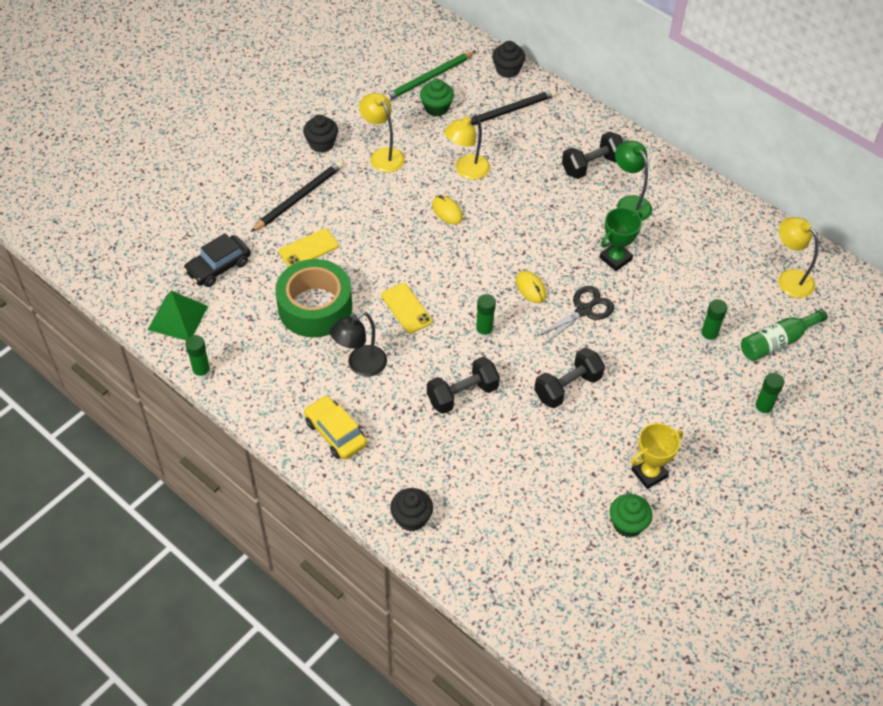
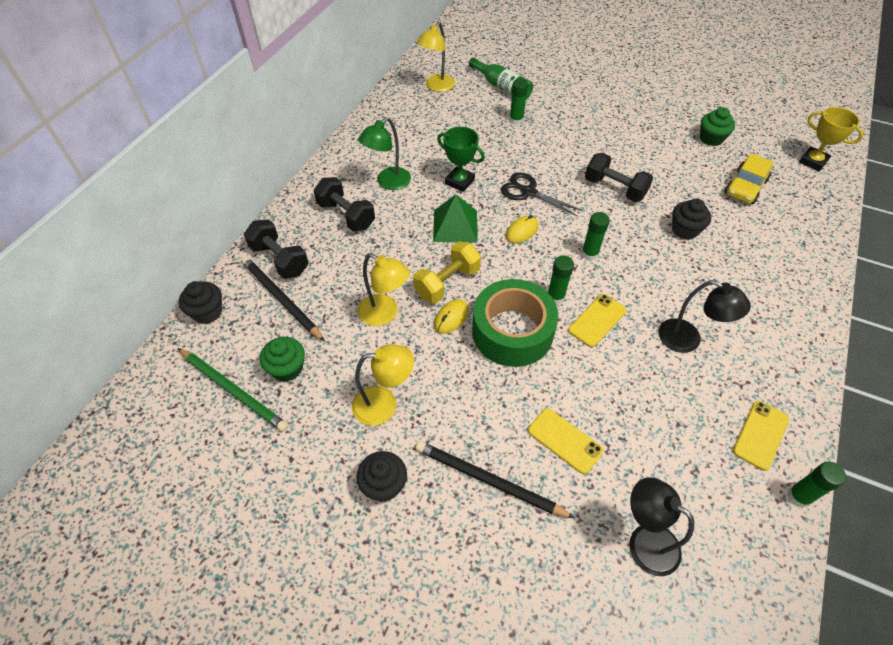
camera: 105 degrees left, 0 degrees up
(178, 318) = (747, 561): green pyramid -> green pyramid (455, 225)
(218, 267) = (644, 541): black car -> black lamp
(257, 373) = (760, 435): none -> yellow phone
(315, 307) = (642, 405): green tape -> green tape (512, 331)
(335, 433) = (775, 338): yellow car -> yellow car (745, 187)
(383, 155) = (384, 404): yellow lamp -> yellow lamp turned 135 degrees counterclockwise
(411, 518) = (809, 259): black cupcake -> black cupcake (685, 230)
(462, 394) = (667, 254): black dumbbell -> black dumbbell (280, 260)
(486, 218) = (447, 283): none -> yellow dumbbell
(649, 473) = (661, 134): yellow trophy -> yellow trophy (813, 161)
(762, 409) = (567, 88): green glue stick -> green glue stick (555, 297)

